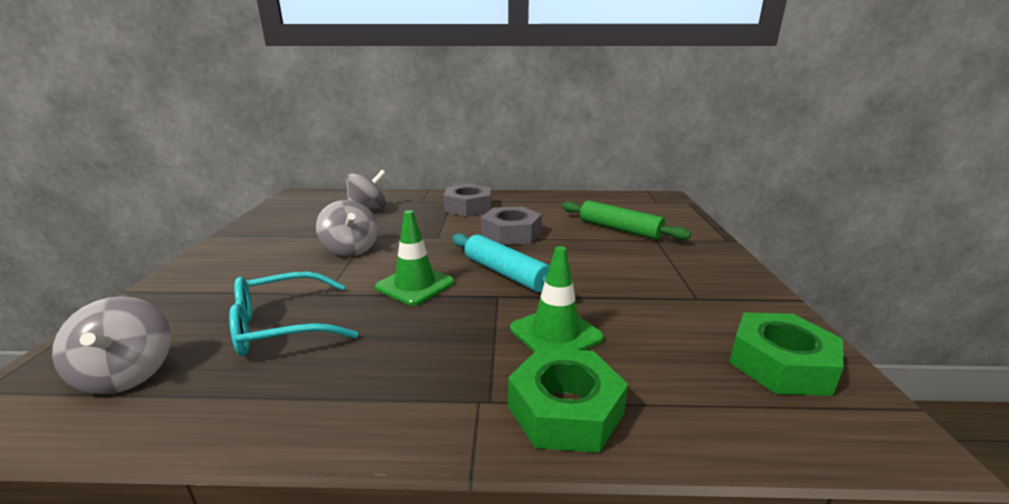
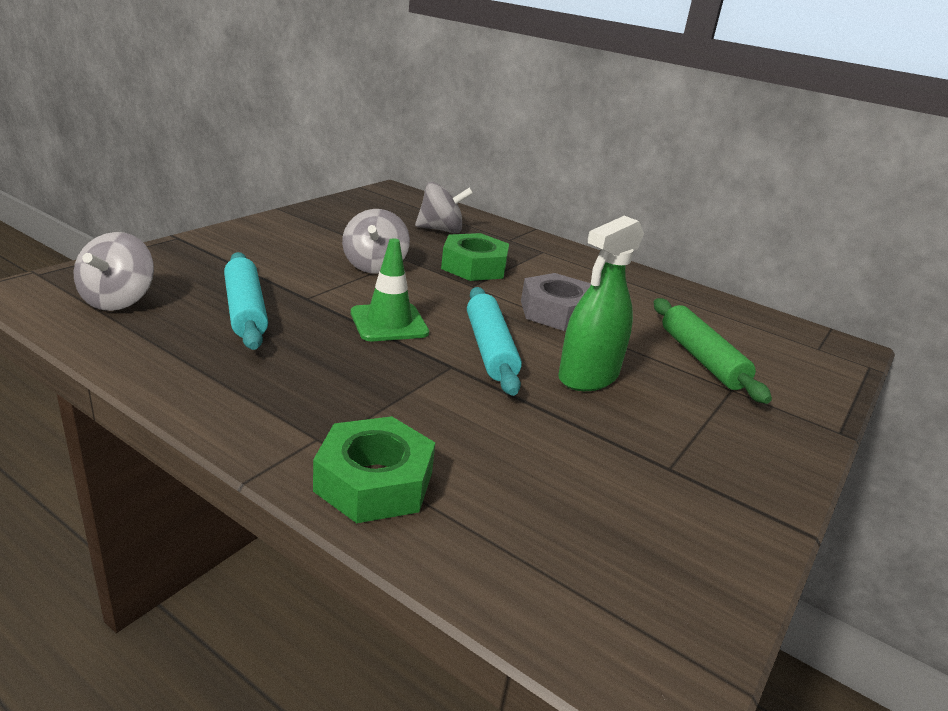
camera: 30 degrees right, 5 degrees up
(282, 326) = (245, 310): turquoise glasses -> turquoise rolling pin
(468, 207) = (550, 265): grey nut -> none
(555, 333) = (457, 423): green traffic cone -> none
(583, 265) = (588, 376): none -> green spray bottle
(780, 364) = (653, 569): green nut -> green nut (474, 266)

